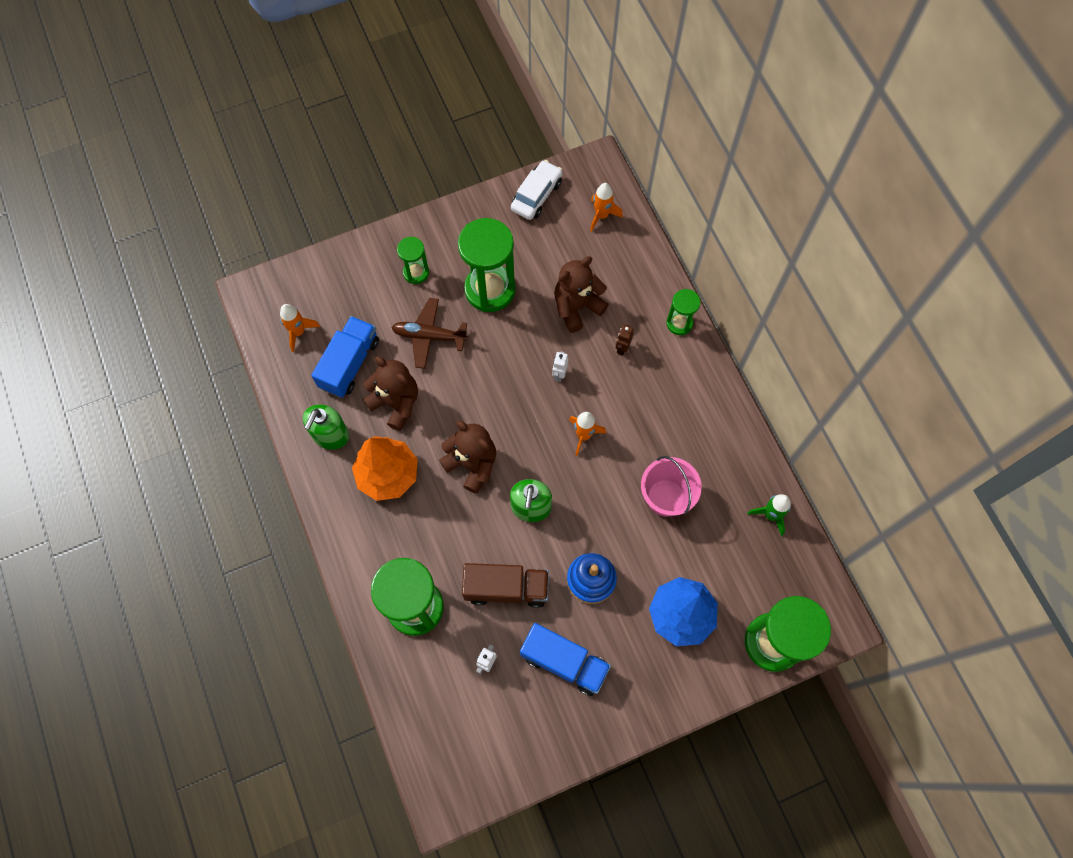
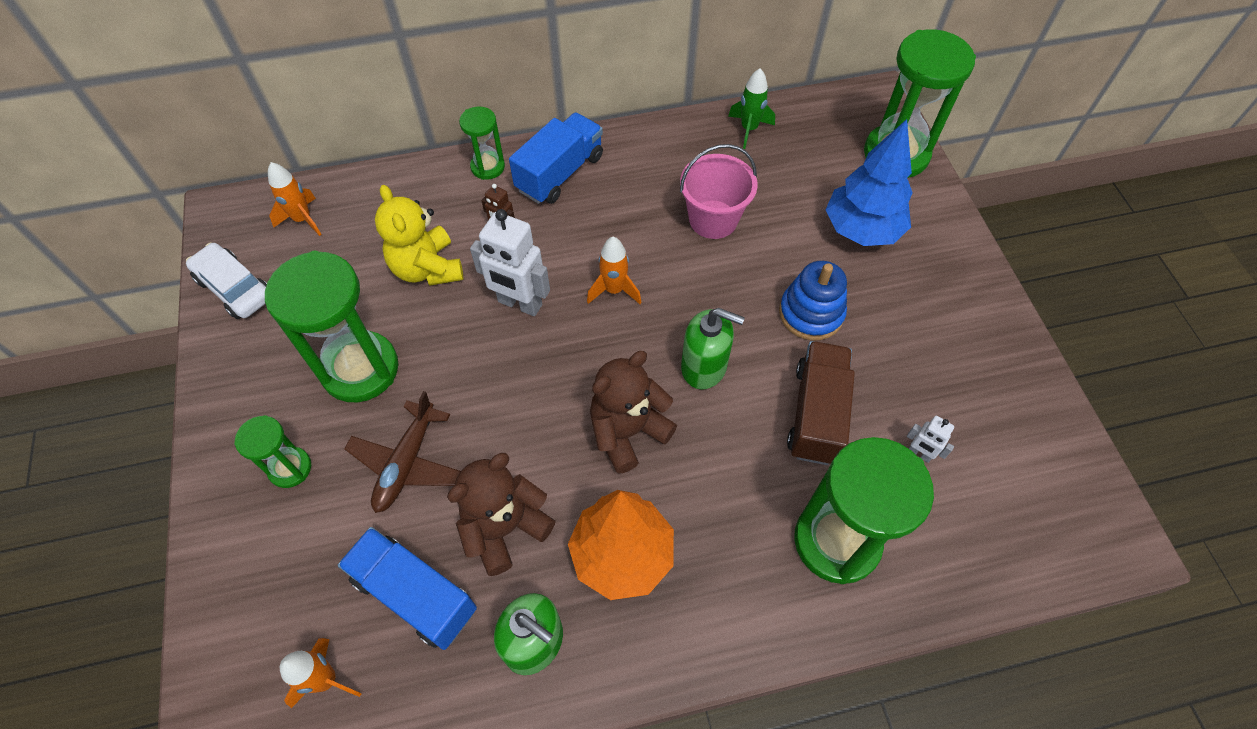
camera: 80 degrees left, 10 degrees down
(559, 374) = (519, 304): white robot -> white robot, size x2.04
(564, 662) = (919, 360): blue truck -> blue truck (560, 173)
(577, 307) = (427, 268): brown teddy bear -> yellow teddy bear

